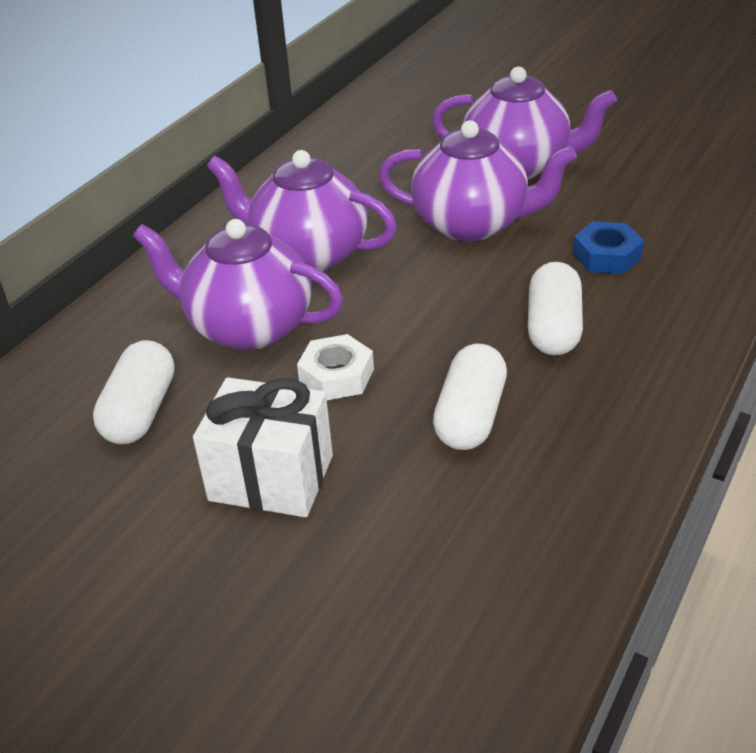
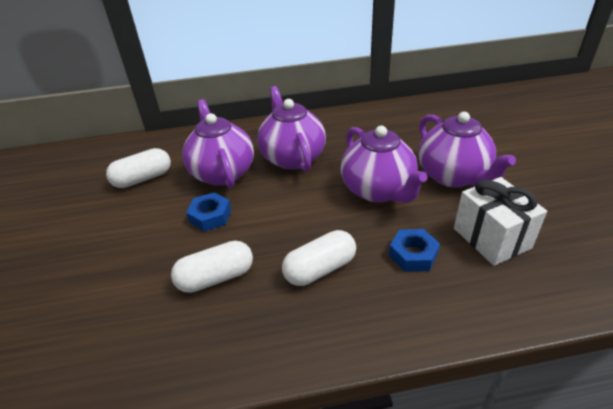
camera: 50 degrees right, 0 degrees up
(271, 478) = (124, 237): white gift -> white gift (491, 238)
(337, 376) = (210, 216): white nut -> blue nut

